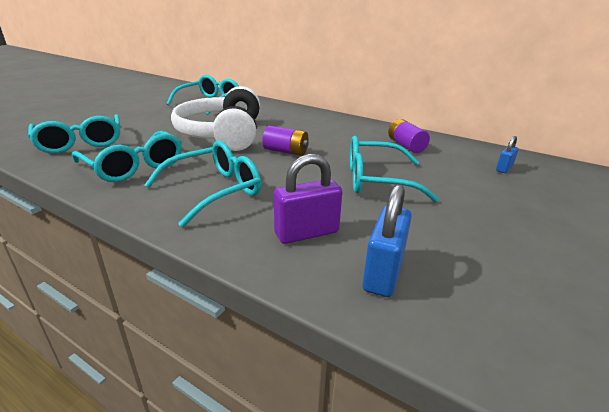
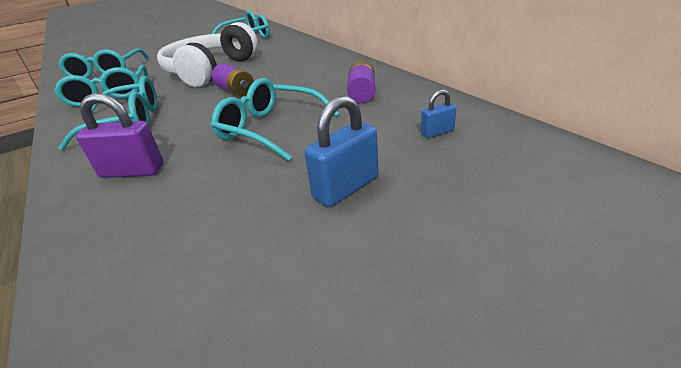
camera: 30 degrees right, 5 degrees up
(383, 273) = (129, 222): blue padlock -> blue padlock (346, 188)

